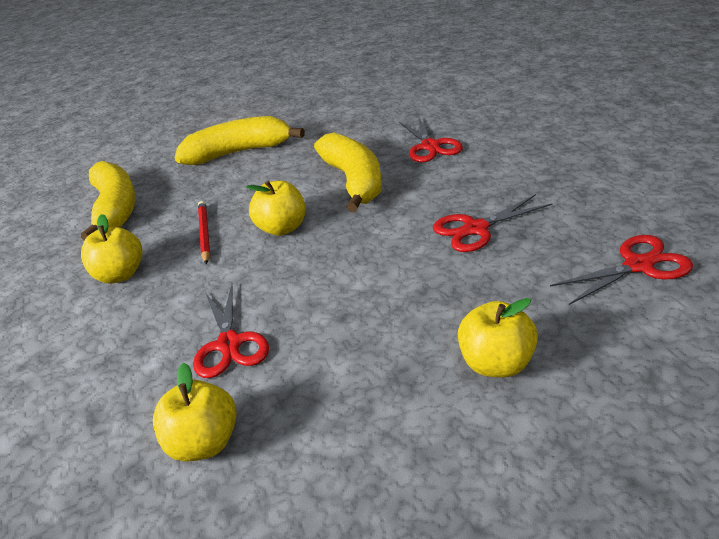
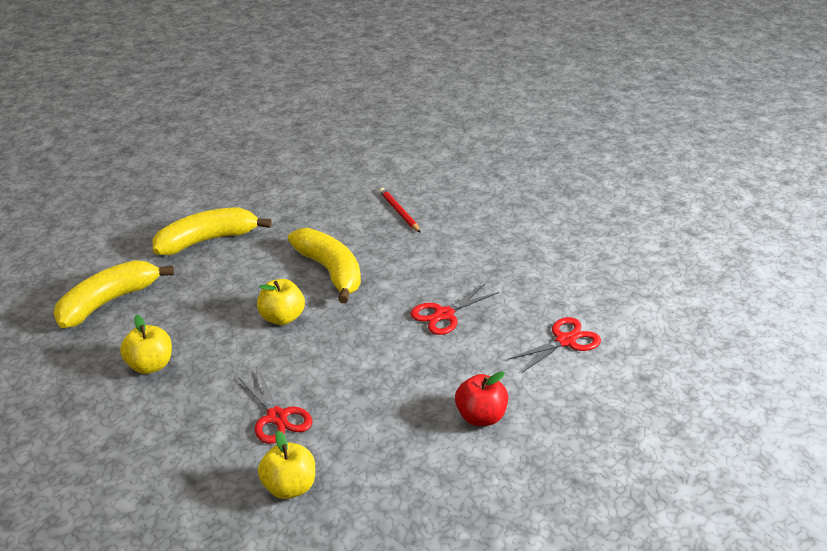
camera: 20 degrees left, 0 degrees up
(116, 209) = (108, 302): yellow banana -> yellow banana turned 105 degrees counterclockwise
(205, 234) = (211, 325): red pencil -> red pencil (399, 212)
(430, 146) = (388, 236): red scissors -> none
(497, 364) = (480, 417): yellow apple -> red apple

